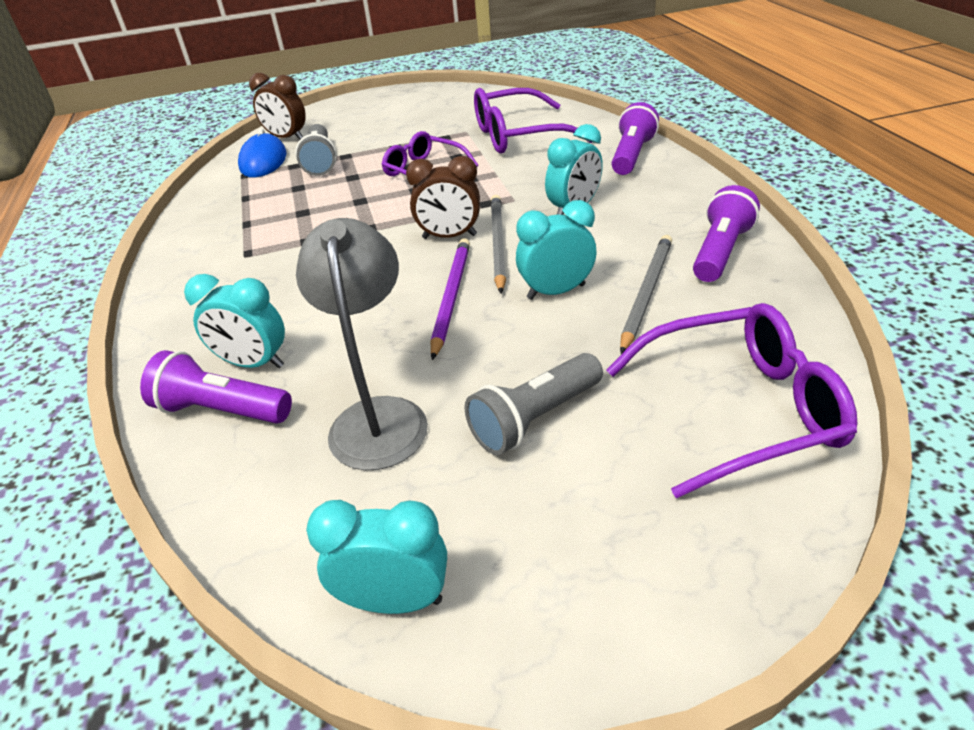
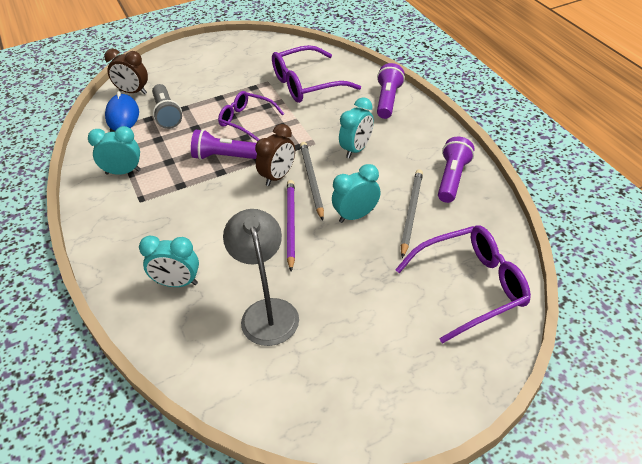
camera: 10 degrees left, 5 degrees up
(222, 410) = (169, 317): purple flashlight -> purple flashlight (224, 157)
(395, 599) = (305, 415): turquoise clock -> turquoise clock (123, 172)
(449, 237) = (278, 176): brown clock -> brown clock turned 45 degrees counterclockwise
(535, 418) = (359, 304): grey flashlight -> none

